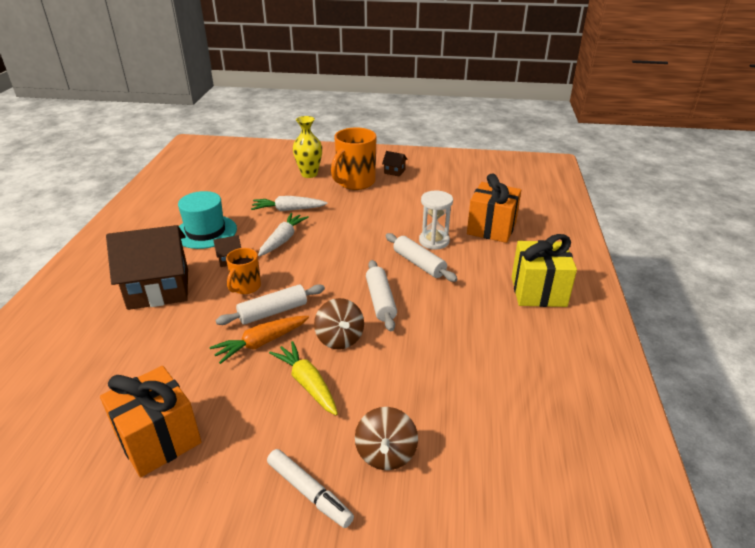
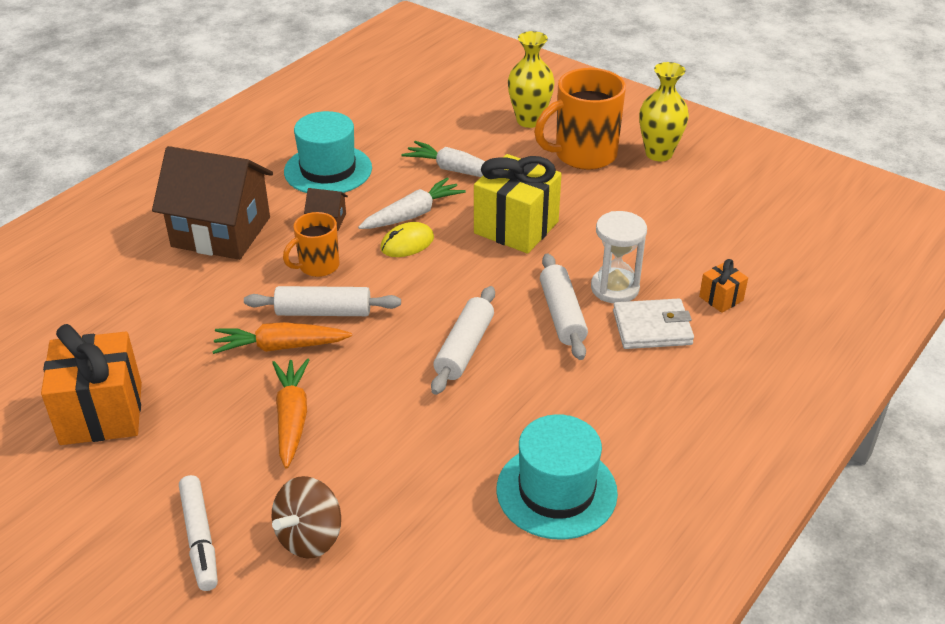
camera: 30 degrees right, 5 degrees up
(293, 256) = (407, 243): none -> yellow mouse
(307, 383) = (291, 418): yellow carrot -> orange carrot
(339, 339) = (372, 379): brown spinning top -> none
(394, 171) = (658, 154): brown house -> yellow vase
(472, 254) = (652, 328): none -> white wallet
(491, 228) = (721, 298): orange gift -> orange gift, size x0.47
(505, 357) = (556, 491): none -> turquoise hat
(538, 291) = (695, 421): yellow gift -> yellow gift (516, 227)

